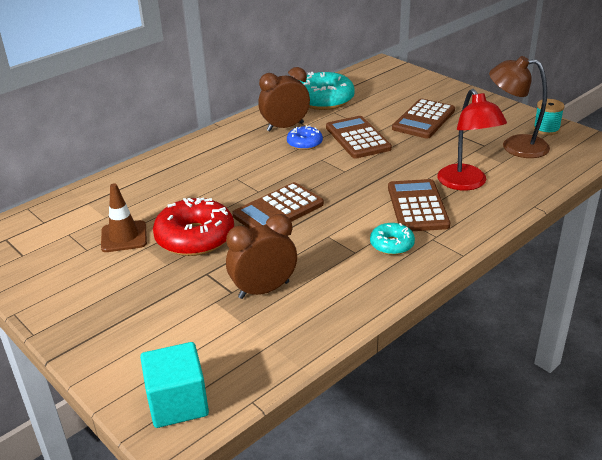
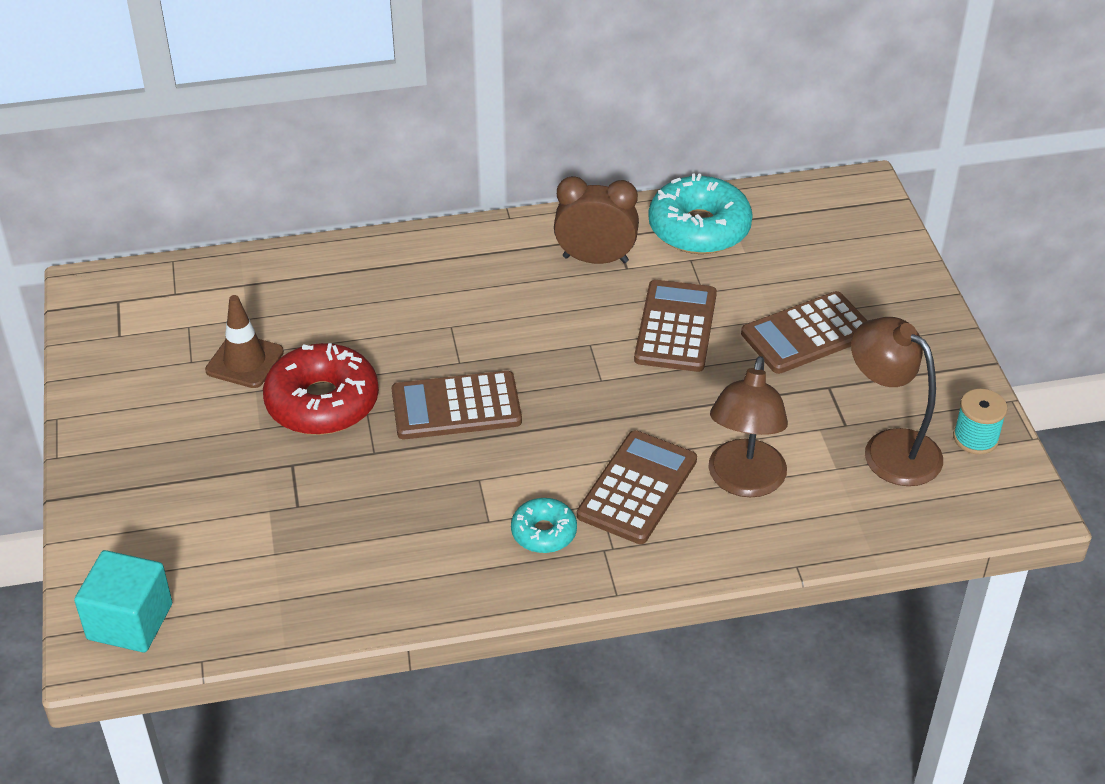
camera: 30 degrees right, 10 degrees up
(264, 290) = (334, 522): brown clock -> none
(304, 143) = (593, 303): blue donut -> none
(466, 183) = (744, 482): red lamp -> brown lamp

